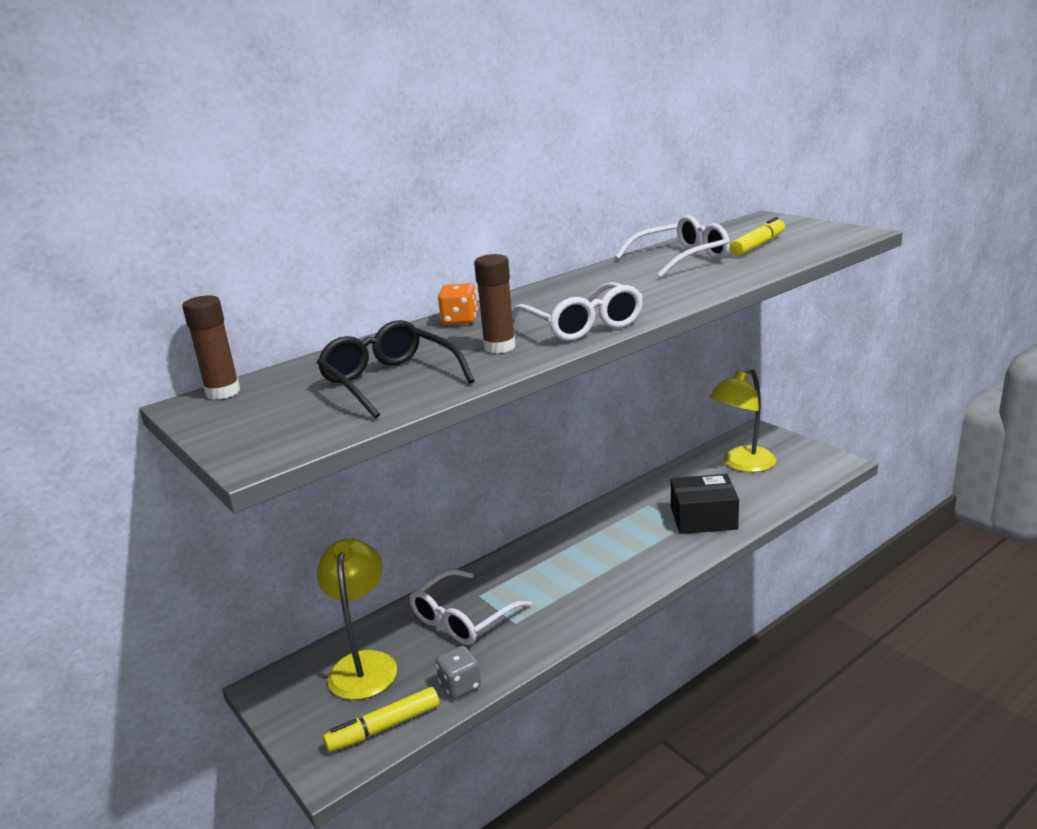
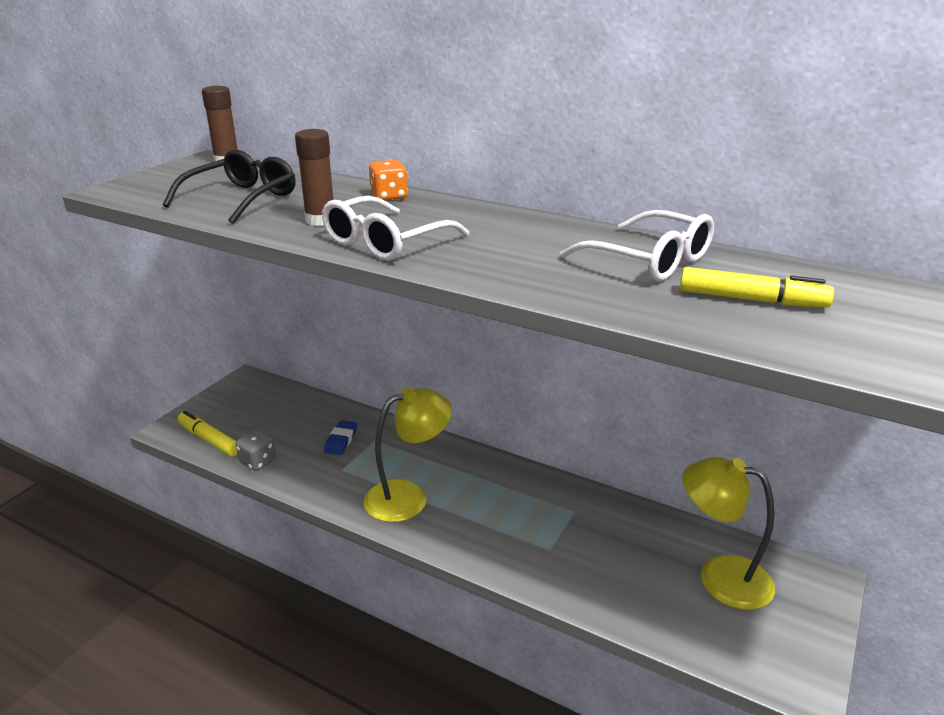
camera: 65 degrees right, 5 degrees up
(364, 664) = (276, 410): yellow lamp -> yellow lamp (408, 497)
(462, 618) = (341, 440): white glasses -> blue eraser
(703, 518) = (571, 561): black box -> none

